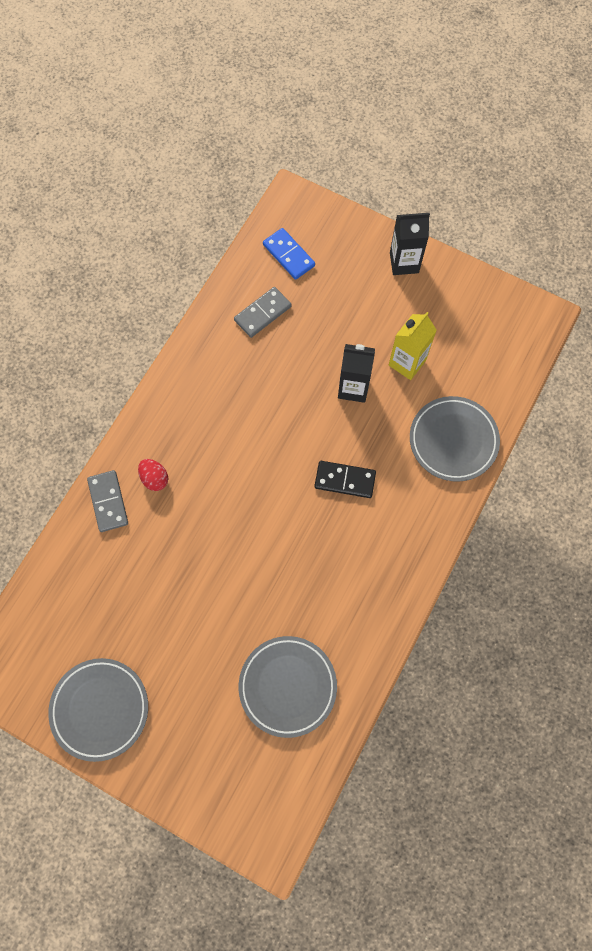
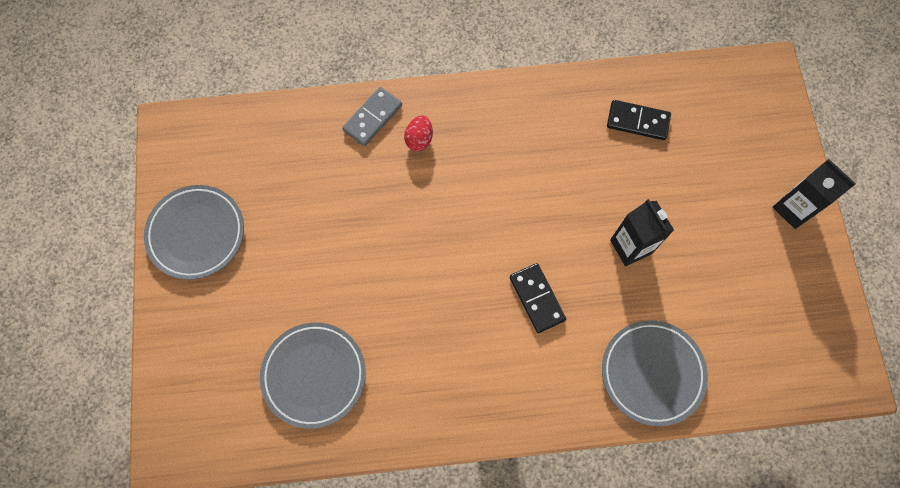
camera: 55 degrees right, 0 degrees up
(262, 313) = (638, 121): grey domino -> black domino
(288, 255) = (712, 105): blue domino -> none
(407, 363) = (695, 278): yellow carton -> none

